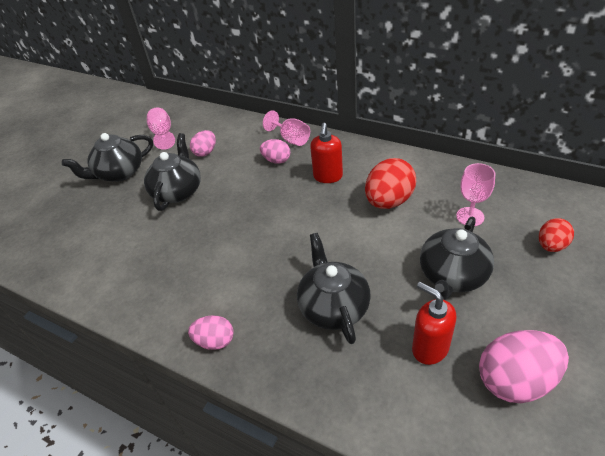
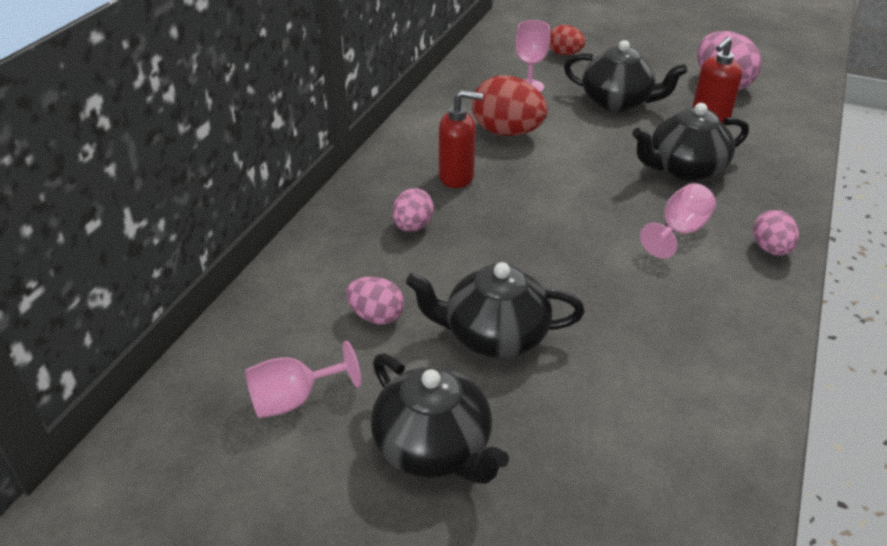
camera: 100 degrees left, 5 degrees down
(291, 139) = (354, 215): pink goblet -> pink goblet (679, 231)

